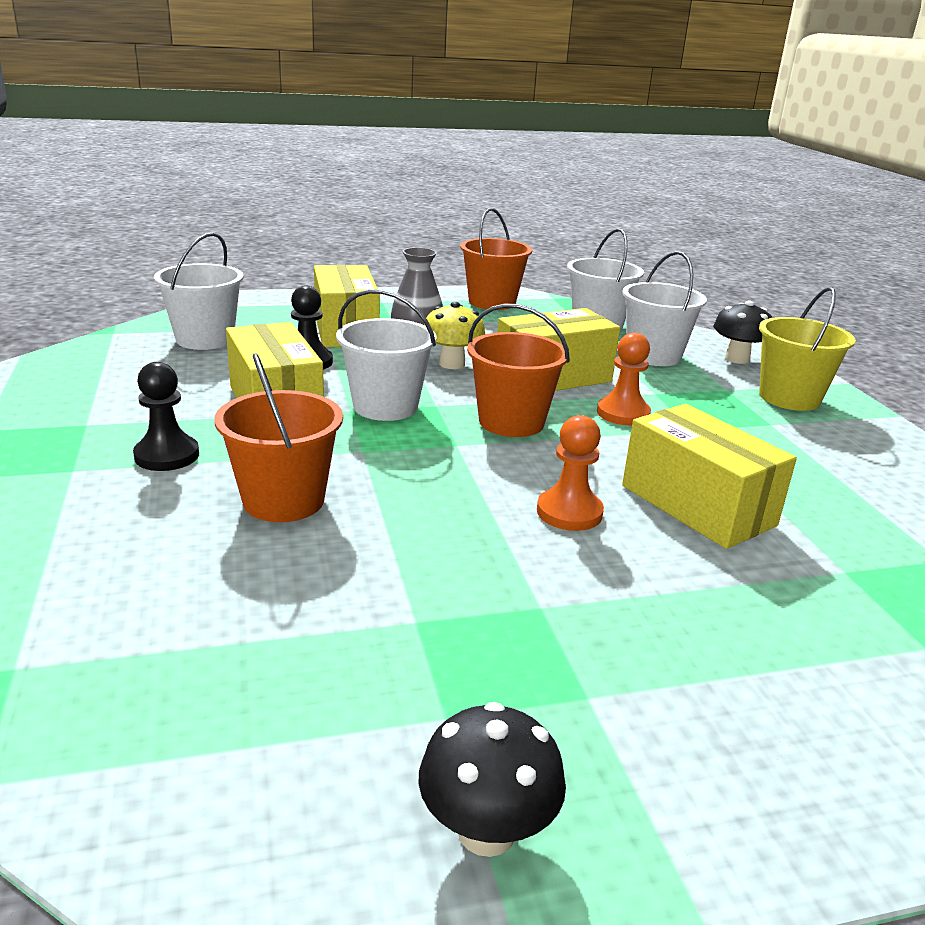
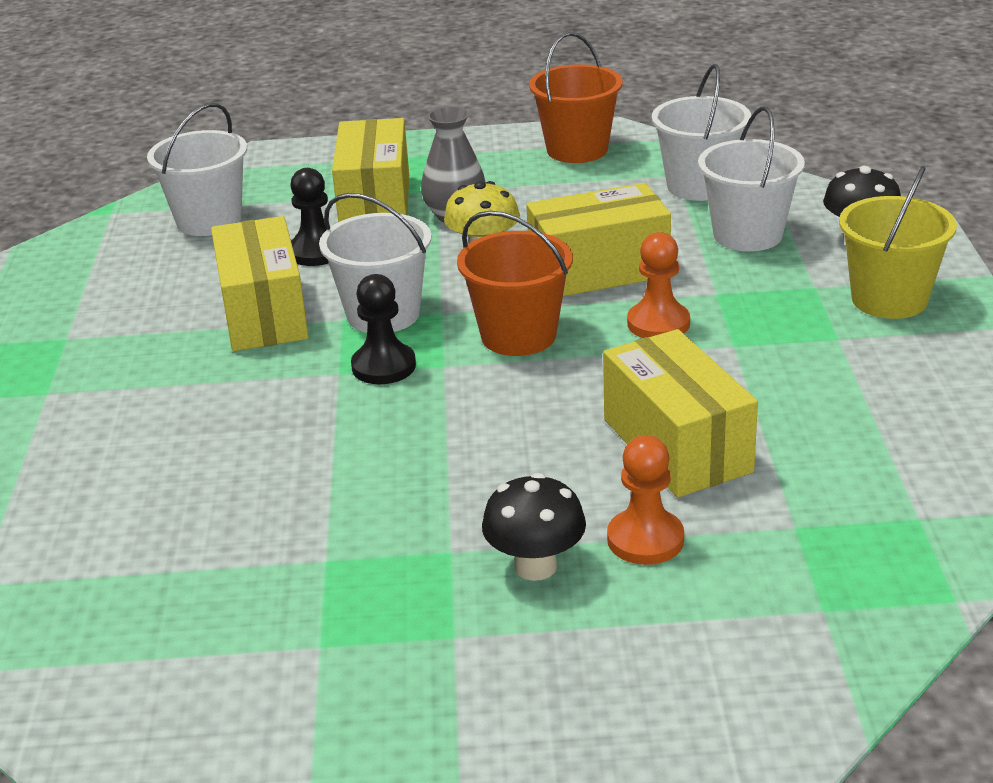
camera: 15 degrees right, 5 degrees up
(167, 455) = (138, 377): black pawn -> black pawn (383, 366)
(284, 500) = (240, 431): orange bucket -> none
(486, 830) = (318, 733): black mushroom -> black mushroom (535, 566)
(569, 512) = (529, 451): orange pawn -> orange pawn (645, 539)

